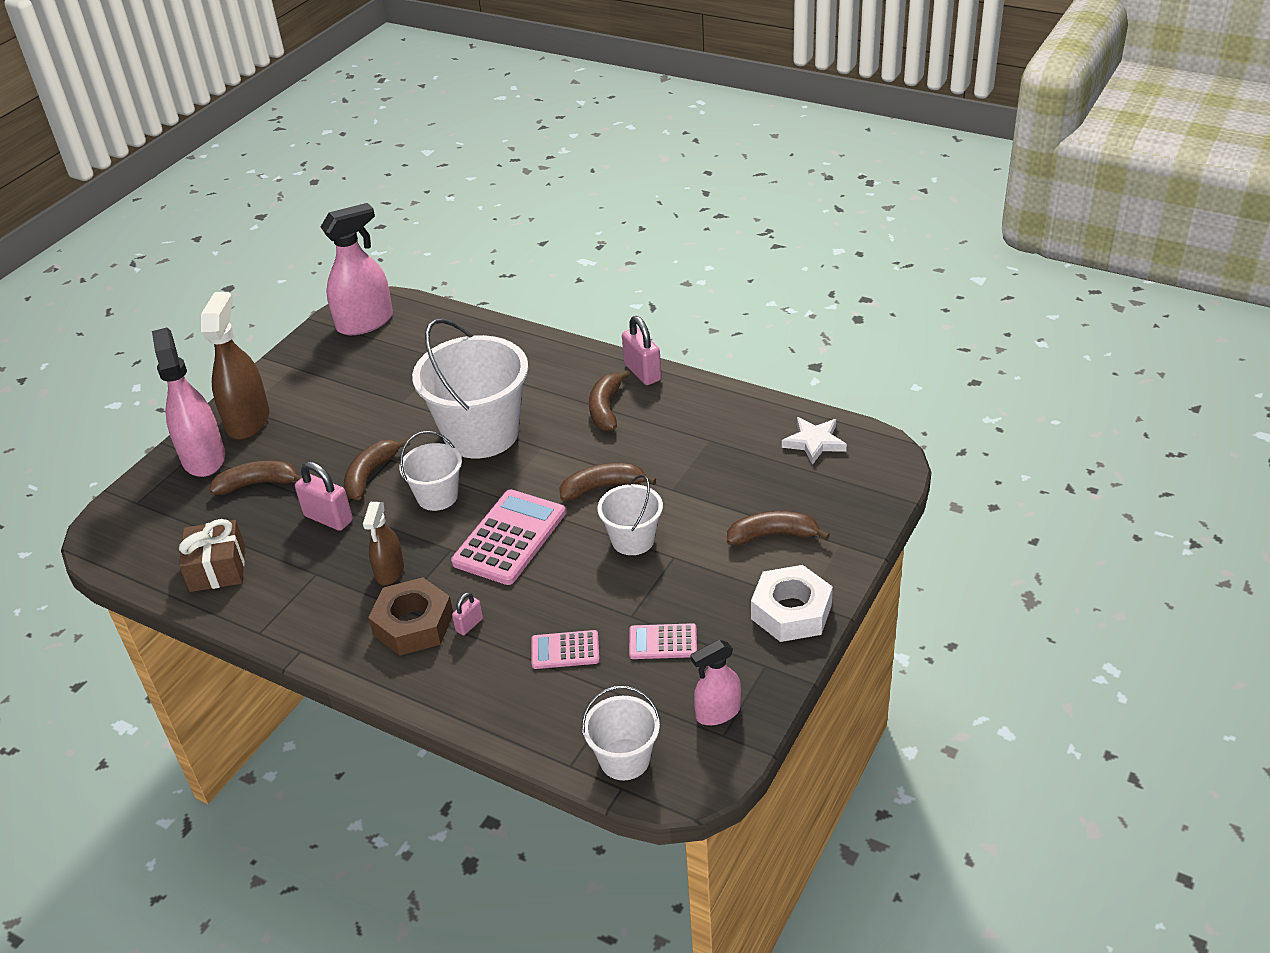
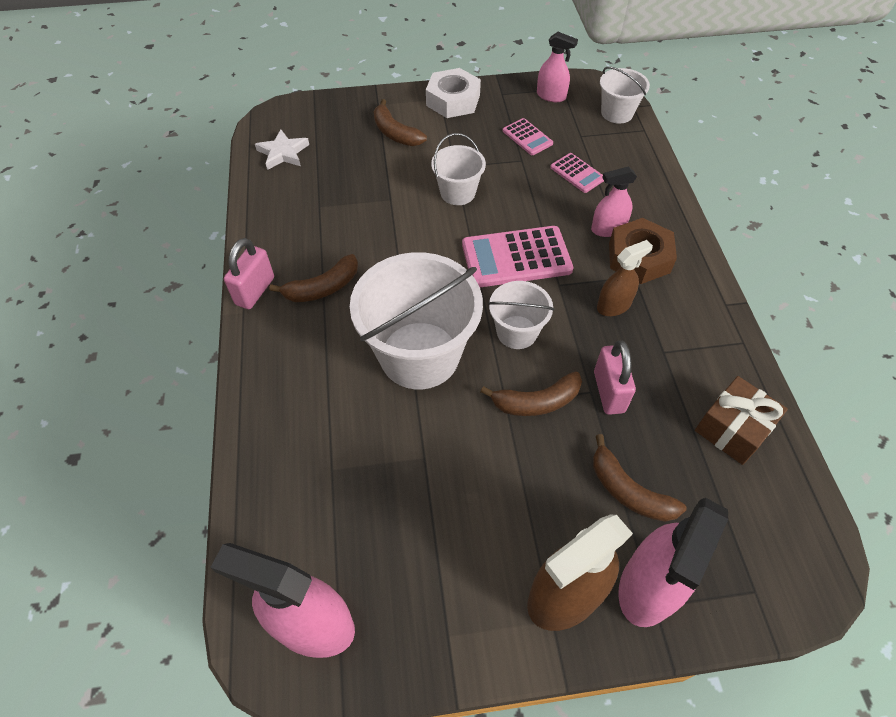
camera: 130 degrees left, 15 degrees up
(469, 625) = (608, 229): pink padlock -> pink spray bottle
(602, 487) = (420, 236): brown banana -> none

